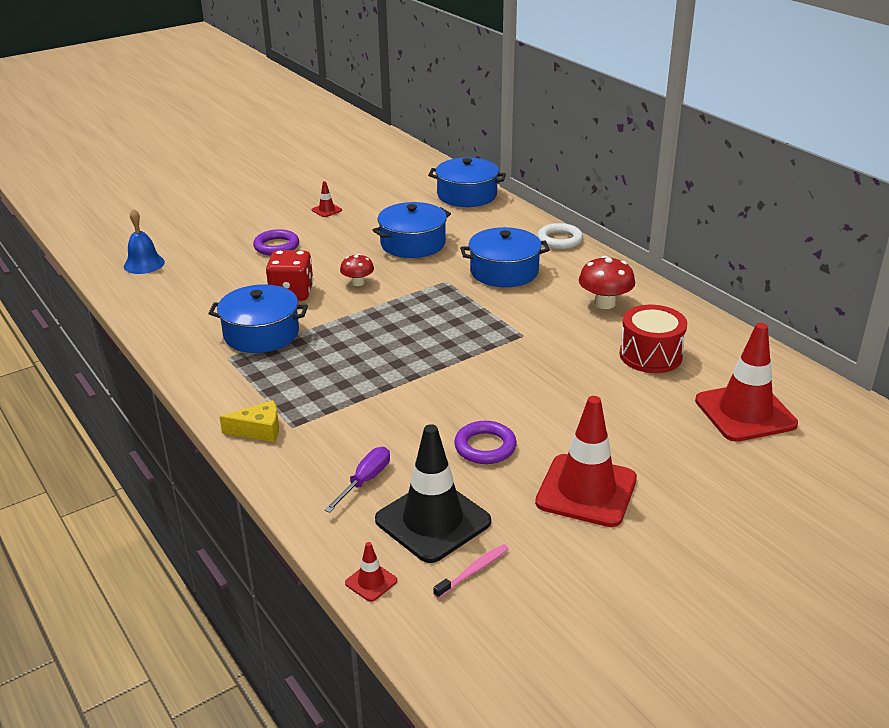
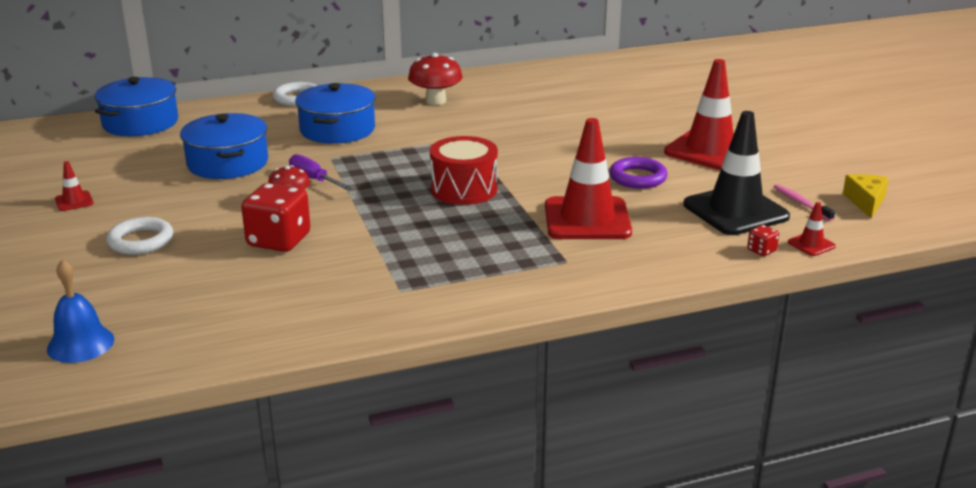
camera: 75 degrees left, 5 degrees down
(259, 430) = (565, 280): yellow cheese -> yellow cheese (866, 202)
(261, 333) = (362, 266): blue pot -> none
(276, 246) = (141, 241): purple ring -> white ring
(346, 545) = (761, 250): none -> red dice
(365, 481) = (671, 233): purple screwdriver -> purple screwdriver (313, 179)
(650, 355) = (532, 99): red drum -> red drum (464, 189)
(745, 412) = (629, 86): red traffic cone -> red traffic cone (587, 219)

